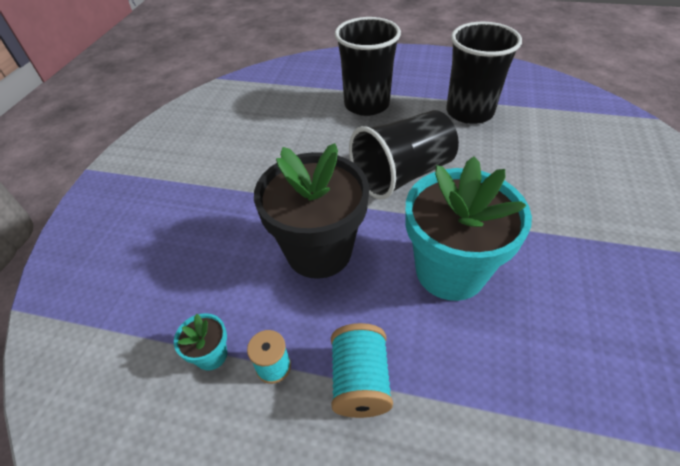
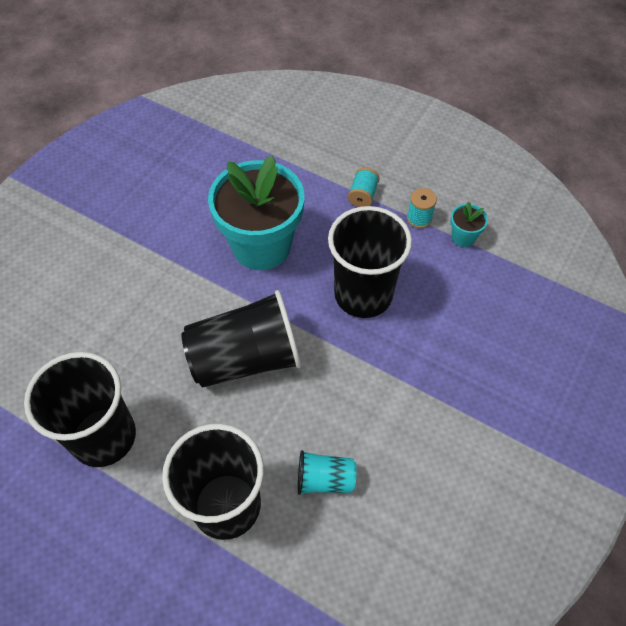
camera: 165 degrees left, 10 degrees up
(308, 128) = (325, 479): none -> turquoise cup
(319, 251) = (363, 294): black flower pot -> black cup
(360, 381) = (363, 195): turquoise spool -> turquoise spool, size x0.66

